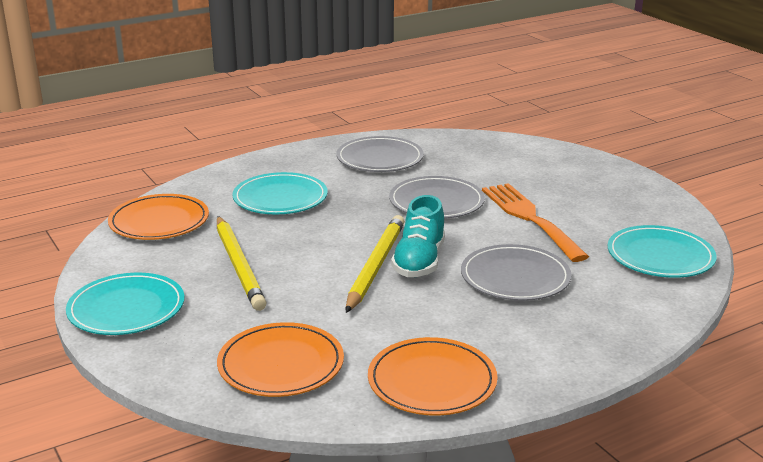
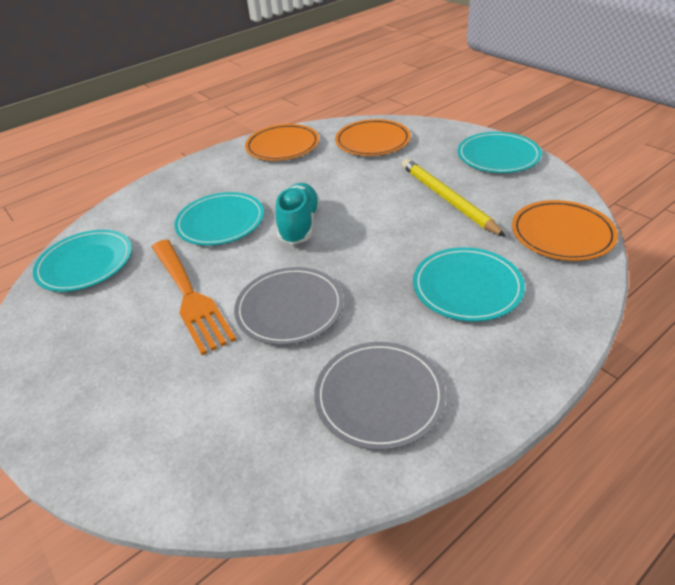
camera: 175 degrees right, 15 degrees up
(375, 266) = (335, 215): yellow pencil -> none
(515, 277) = (220, 222): grey plate -> turquoise plate

